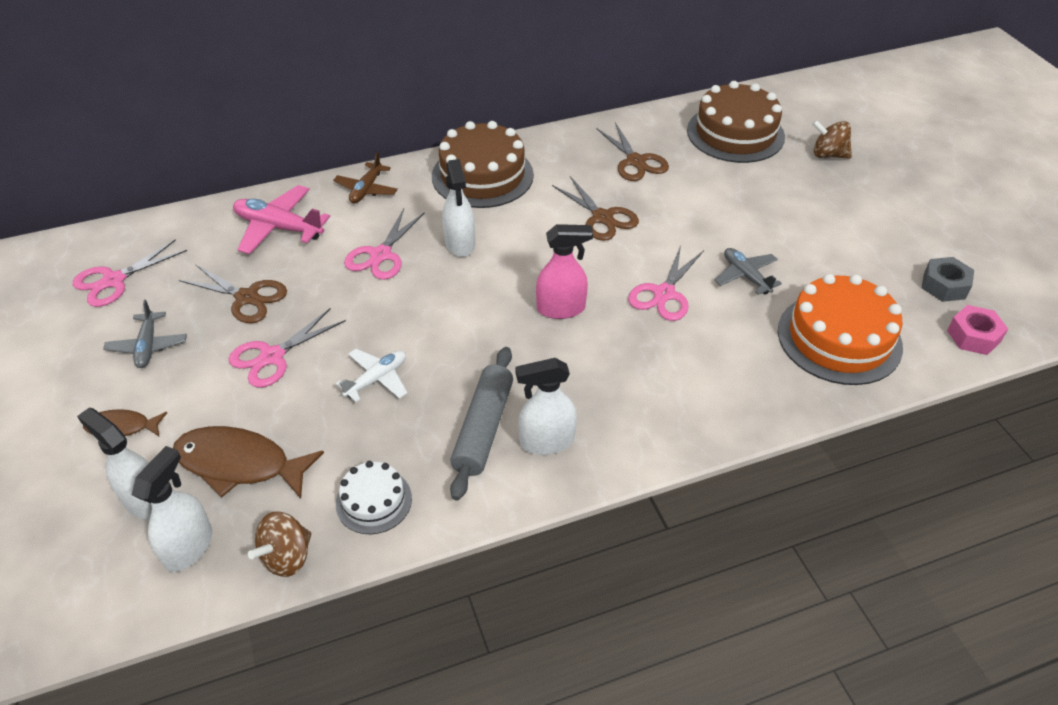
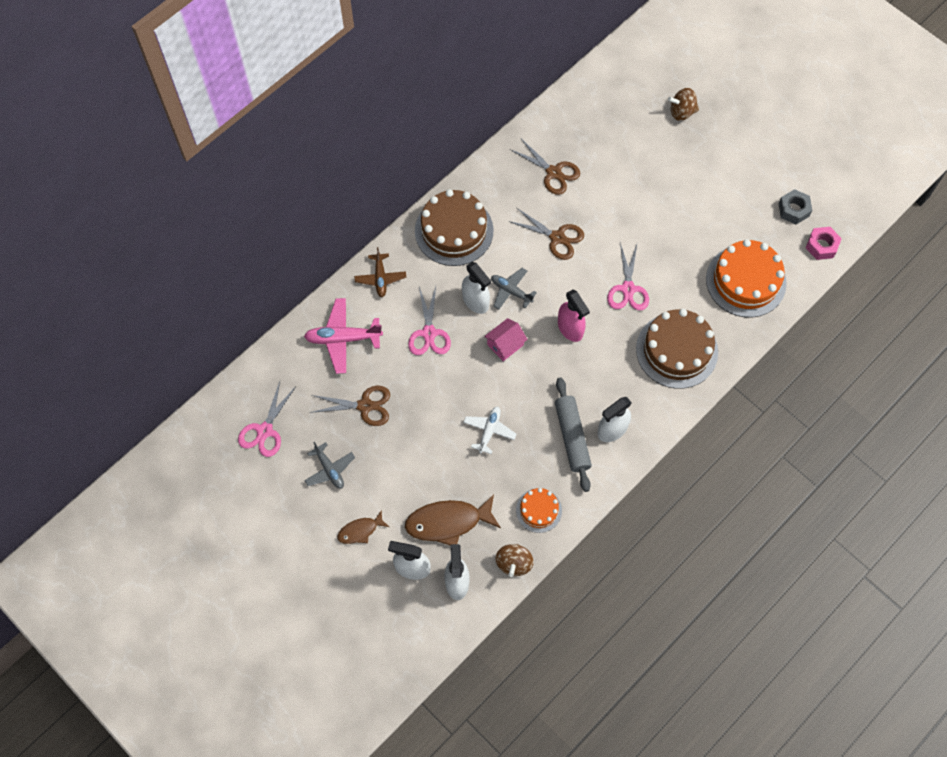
camera: 25 degrees left, 20 degrees up
(272, 356) = (414, 443): pink scissors -> none
(374, 501) = (539, 510): white cake -> orange cake
(465, 297) = (505, 344): none -> pink house
(561, 308) = (570, 328): pink spray bottle -> pink spray bottle turned 90 degrees clockwise
(735, 133) = (610, 114): brown cake -> brown cake (677, 350)
(745, 276) = (671, 252): grey plane -> grey plane (511, 291)

